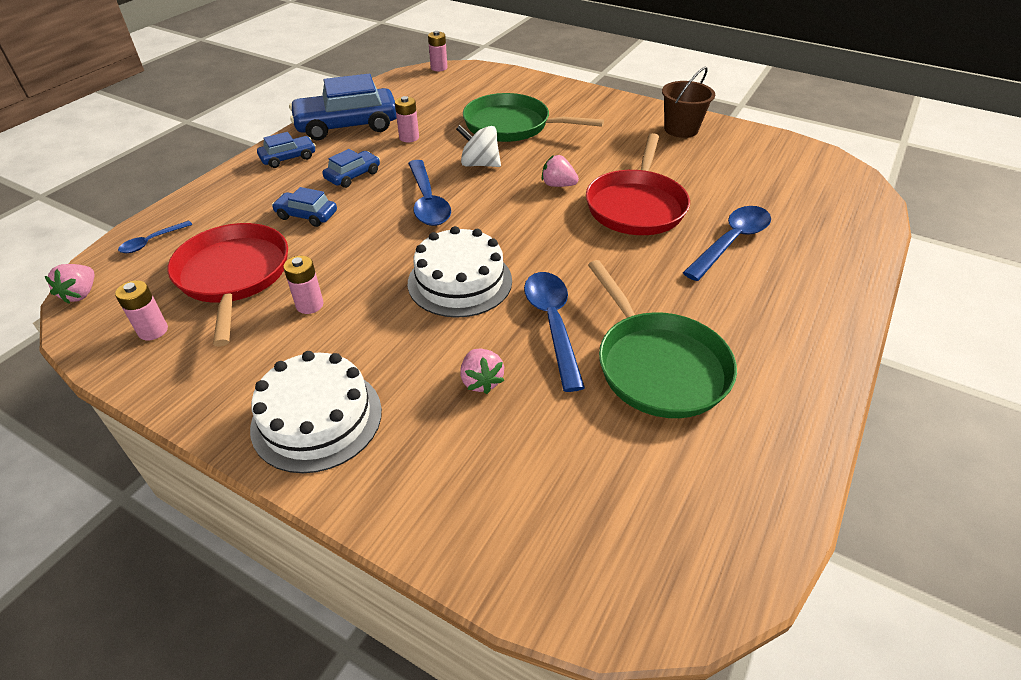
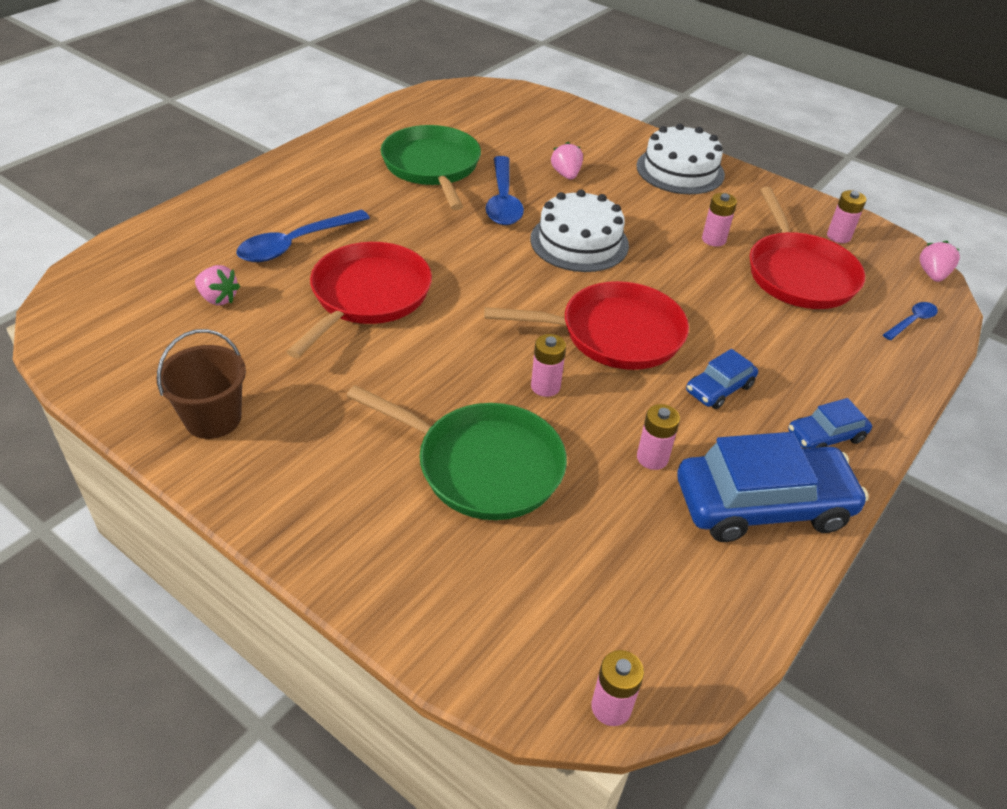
camera: 175 degrees left, 0 degrees up
(306, 215) = (756, 333): blue car -> none
(427, 202) = (615, 334): blue spoon -> red pan
(479, 164) = (545, 386): white spinning top -> pink battery
(558, 185) = (448, 337): pink strawberry -> pink strawberry (218, 298)

